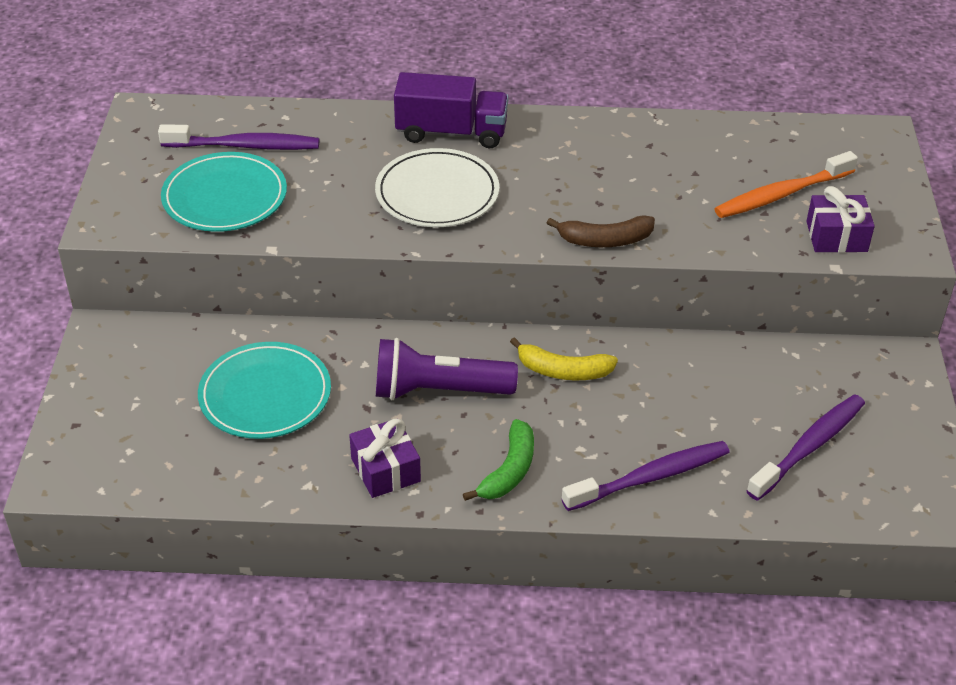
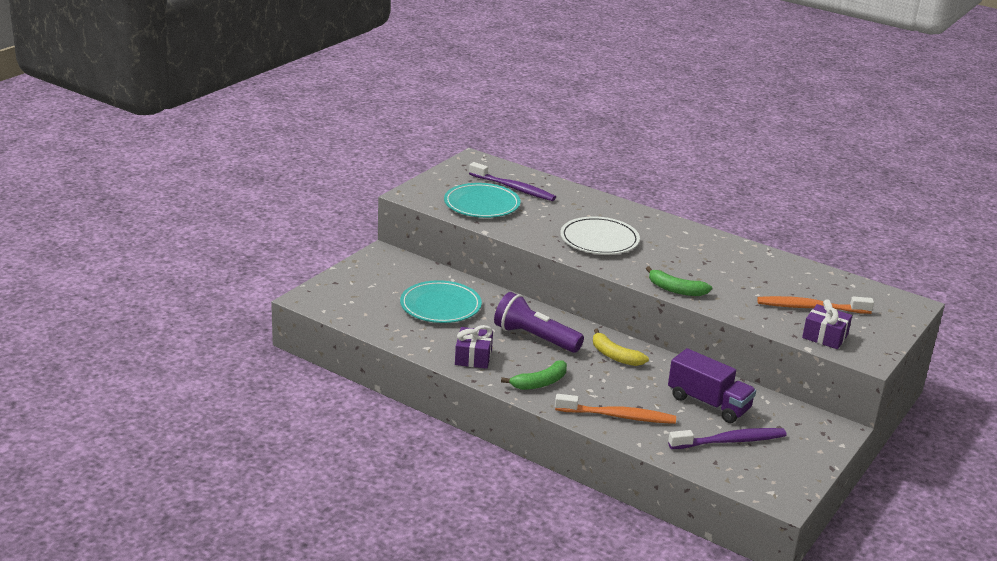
camera: 30 degrees right, 15 degrees down
(451, 132) = (635, 218): purple truck -> purple truck (708, 403)
(605, 240) = (675, 290): brown banana -> green banana
(649, 477) = (617, 416): purple toothbrush -> orange toothbrush

